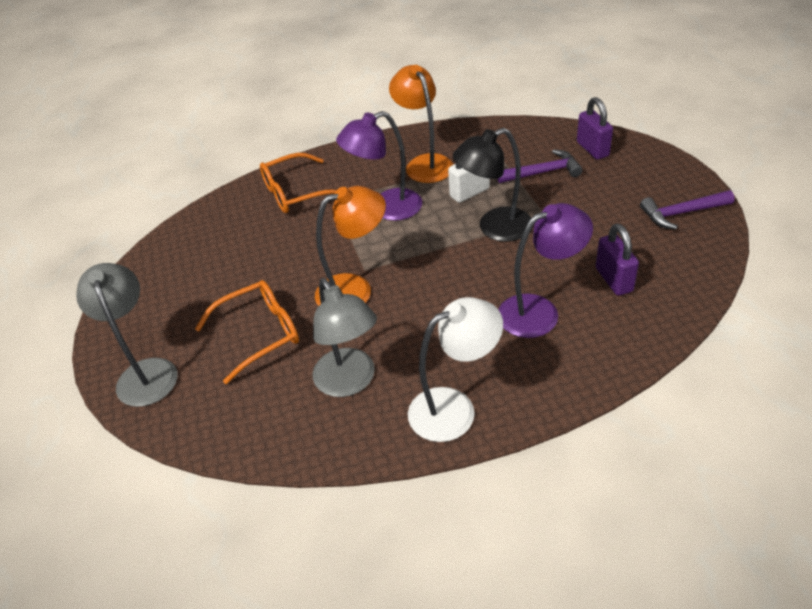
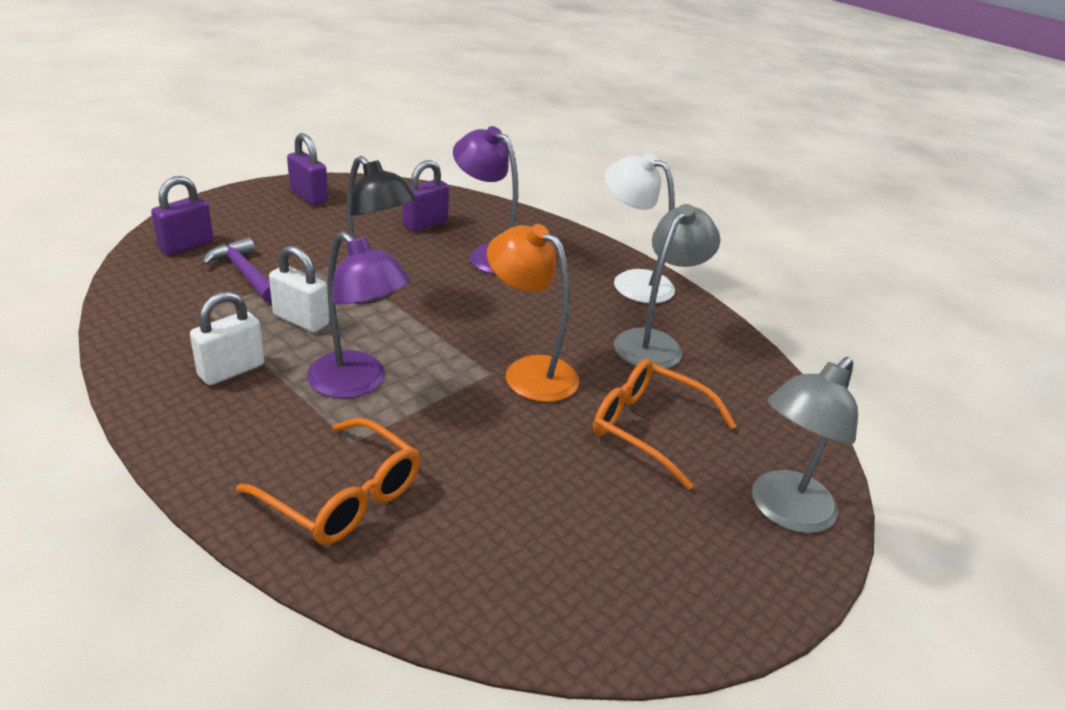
camera: 125 degrees left, 10 degrees down
(425, 163) = (231, 370): orange lamp -> white padlock
(682, 213) = (309, 196): purple hammer -> purple padlock

